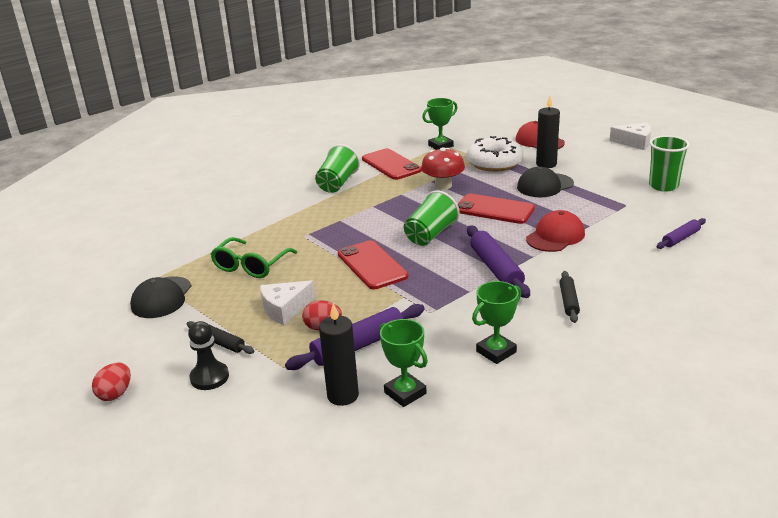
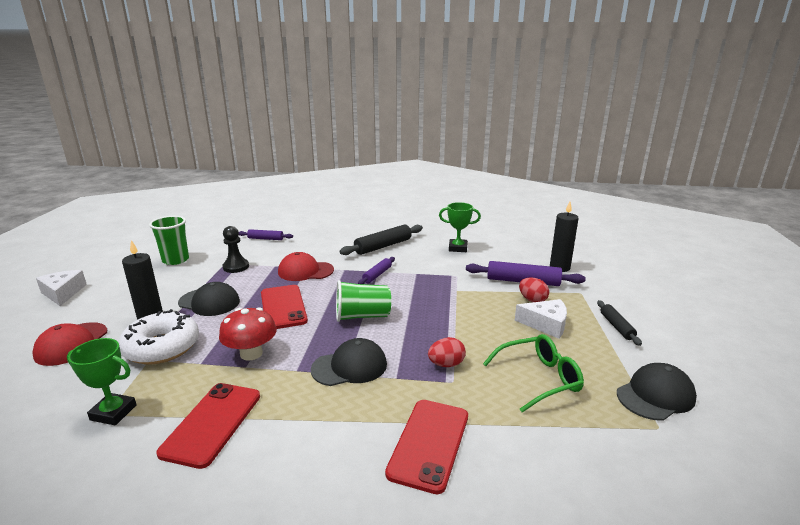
camera: 135 degrees left, 5 degrees down
(115, 394) = (718, 332): red egg -> red egg (446, 364)
(209, 377) = (637, 310): black pawn -> black pawn (236, 267)
(337, 183) = (311, 438): green cup -> none
(372, 265) = (442, 319): red phone -> red phone (429, 444)
(376, 210) = (349, 367): none -> black cap
(405, 393) = (526, 255): green trophy -> none
(496, 268) = (377, 275): purple rolling pin -> purple rolling pin, size x0.59
(569, 301) = (383, 246): black rolling pin -> black rolling pin, size x1.71

